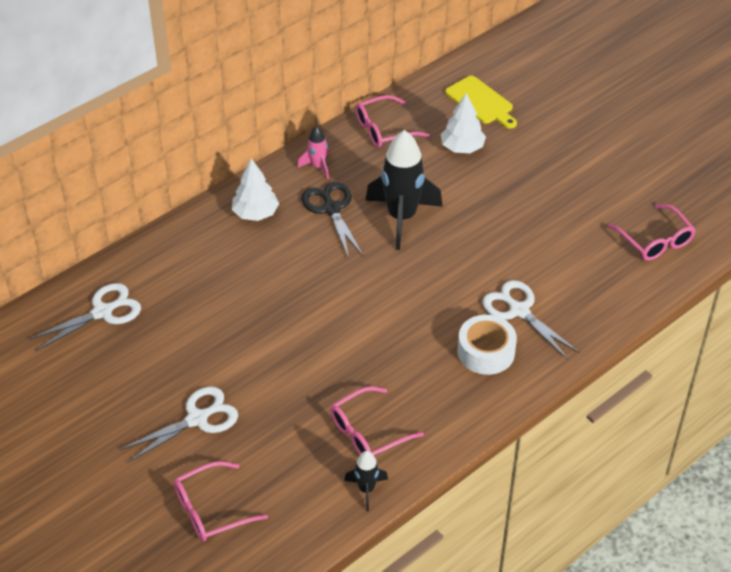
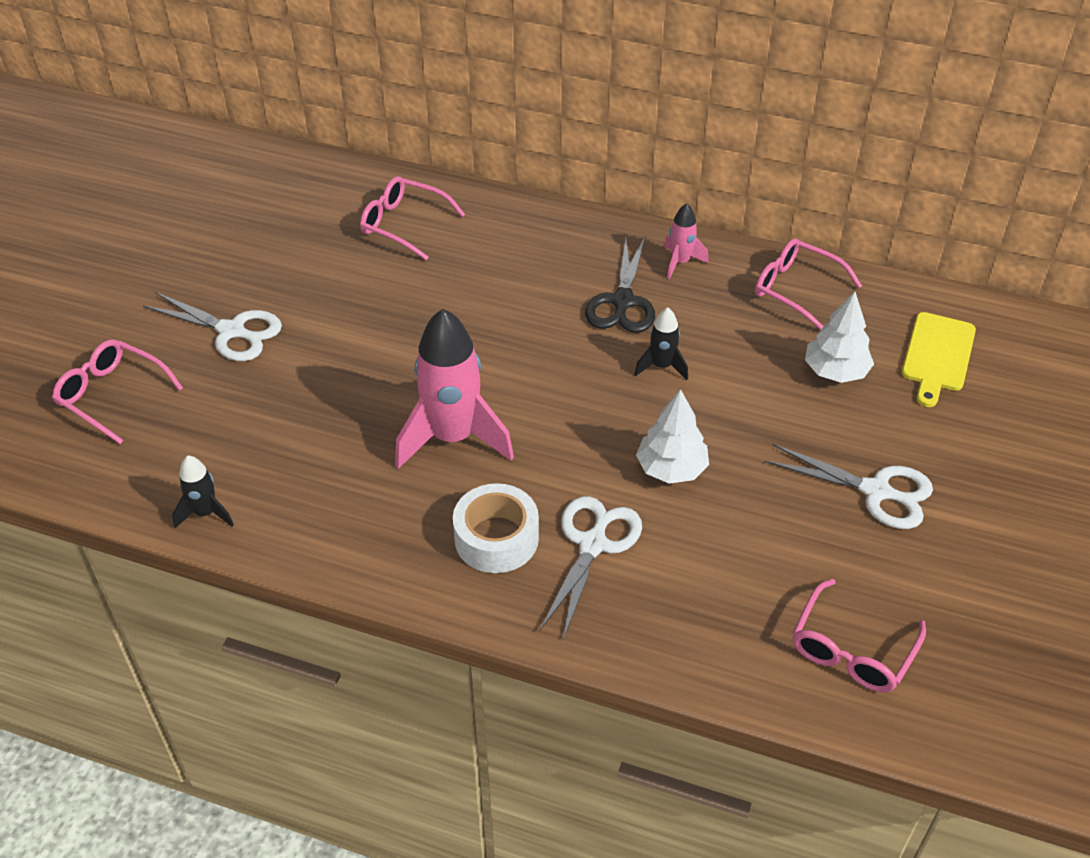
camera: 60 degrees right, 0 degrees up
(102, 312) = (334, 202): white scissors -> white scissors (876, 491)
(255, 213) = (563, 246): white tree -> white tree (671, 468)
(331, 209) = (622, 301): black scissors -> black scissors turned 150 degrees clockwise
(368, 432) = (294, 478): pink glasses -> pink glasses (403, 224)
(390, 339) = (453, 438): none -> pink rocket
(402, 217) = (662, 366): black rocket -> black rocket, size x0.48

